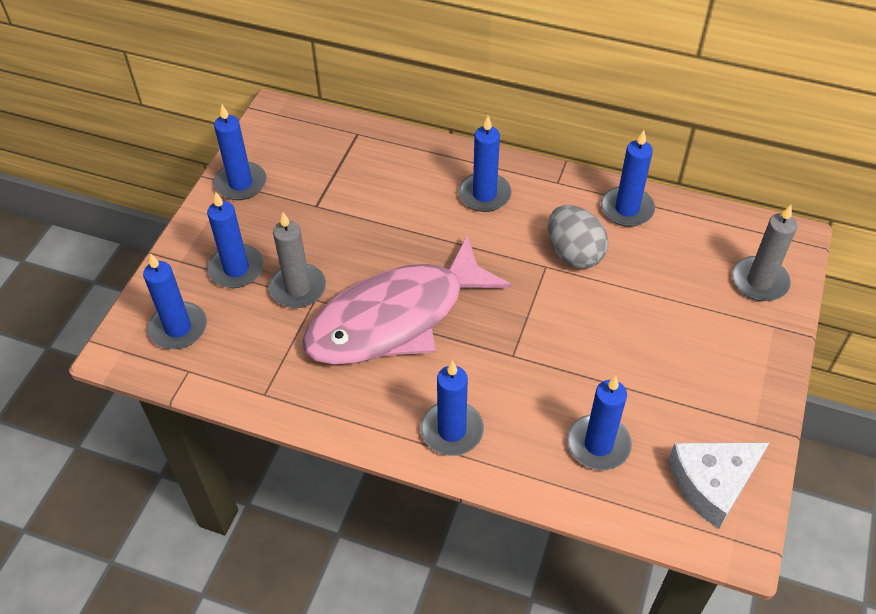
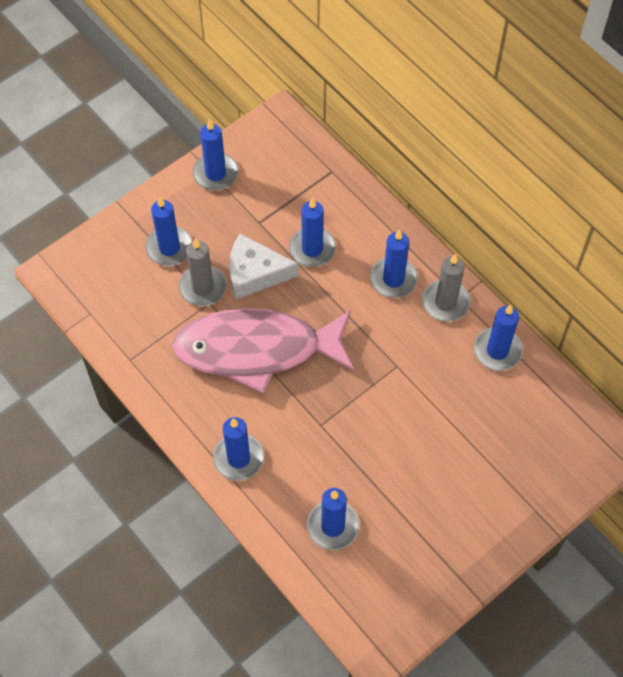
camera: 30 degrees right, 10 degrees up
(178, 328) = (102, 276): blue candle -> blue candle (312, 249)
(574, 254) = (426, 367): grey egg -> none
(712, 483) = (391, 600): white cheese -> white cheese (255, 273)
(759, 281) = (554, 469): grey candle -> grey candle (445, 302)

